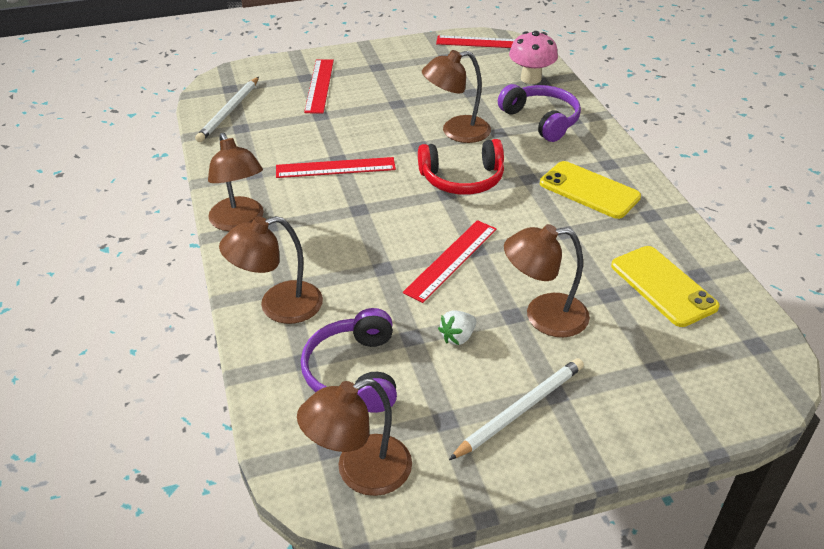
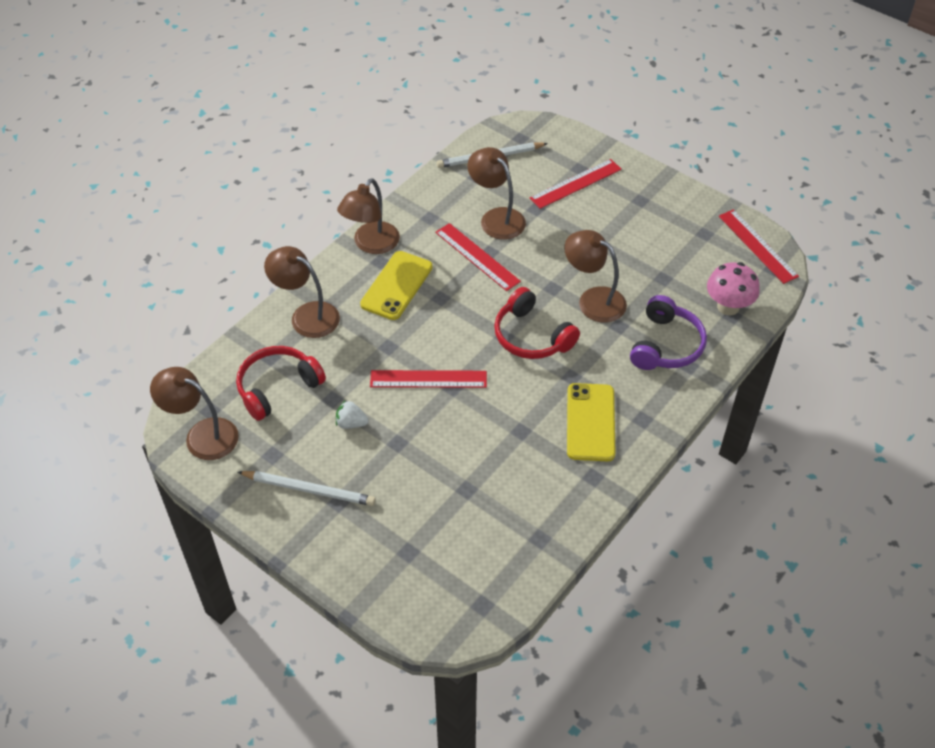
camera: 55 degrees right, 10 degrees up
(354, 373) = (277, 387): purple headphones -> red headphones
(543, 316) = (410, 461): brown lamp -> brown lamp (496, 218)
(663, 286) = (505, 520): yellow phone -> yellow phone (396, 286)

